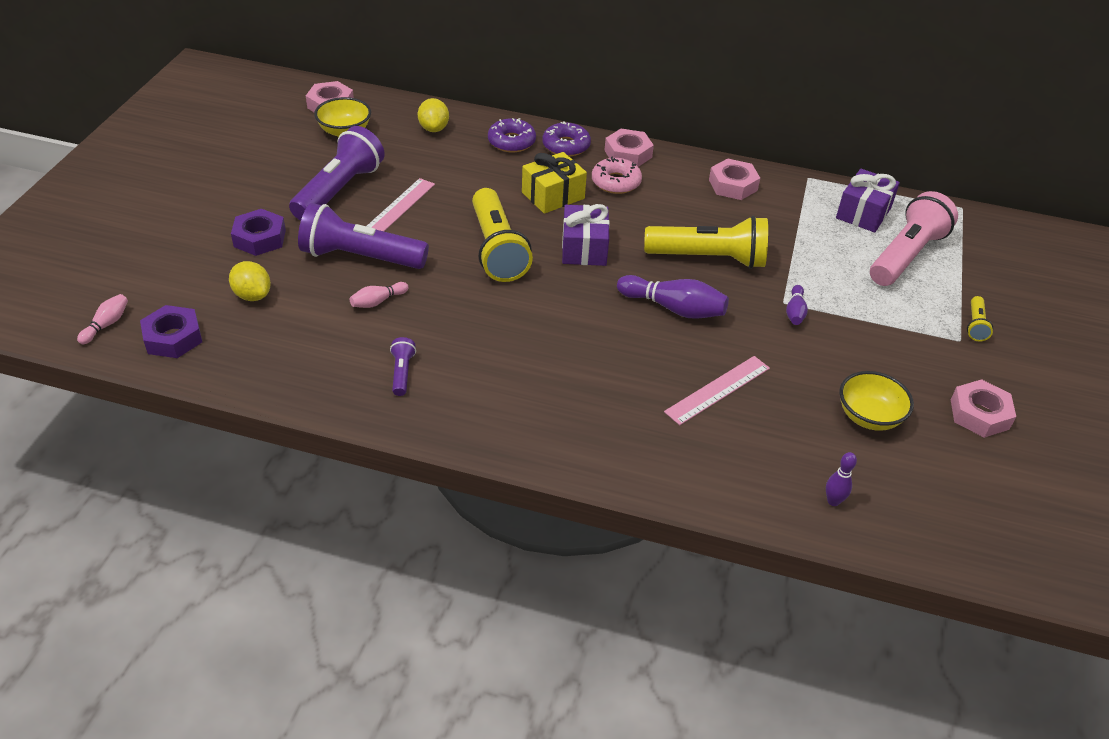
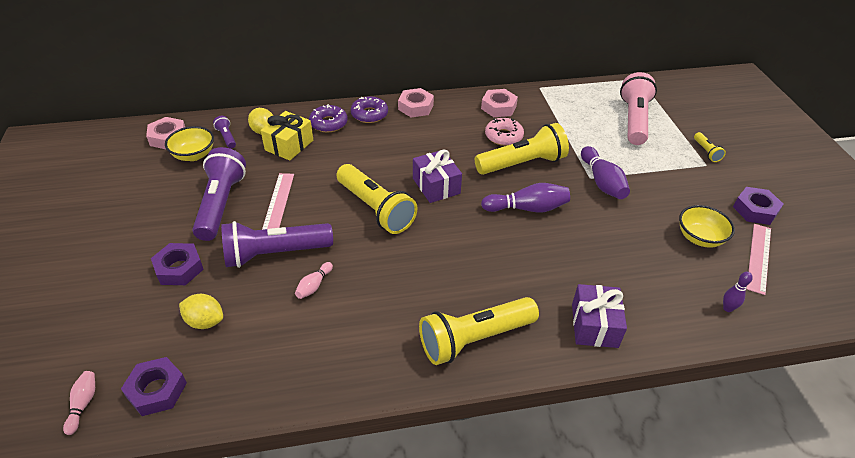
camera: 25 degrees left, 0 degrees up
(402, 373) = (374, 338): purple flashlight -> purple flashlight (226, 137)
(505, 414) = (474, 339): none -> yellow flashlight
(553, 195) = (386, 154): yellow gift -> yellow gift (289, 145)
(616, 182) = (422, 130): pink donut -> pink donut (503, 136)
(718, 390) = (599, 257): pink ruler -> pink ruler (759, 258)
(795, 312) = (602, 182): purple bowling pin -> purple bowling pin, size x1.84
(863, 213) = (589, 100): purple gift -> purple gift (594, 325)
(979, 414) = (755, 210): pink nut -> purple nut

